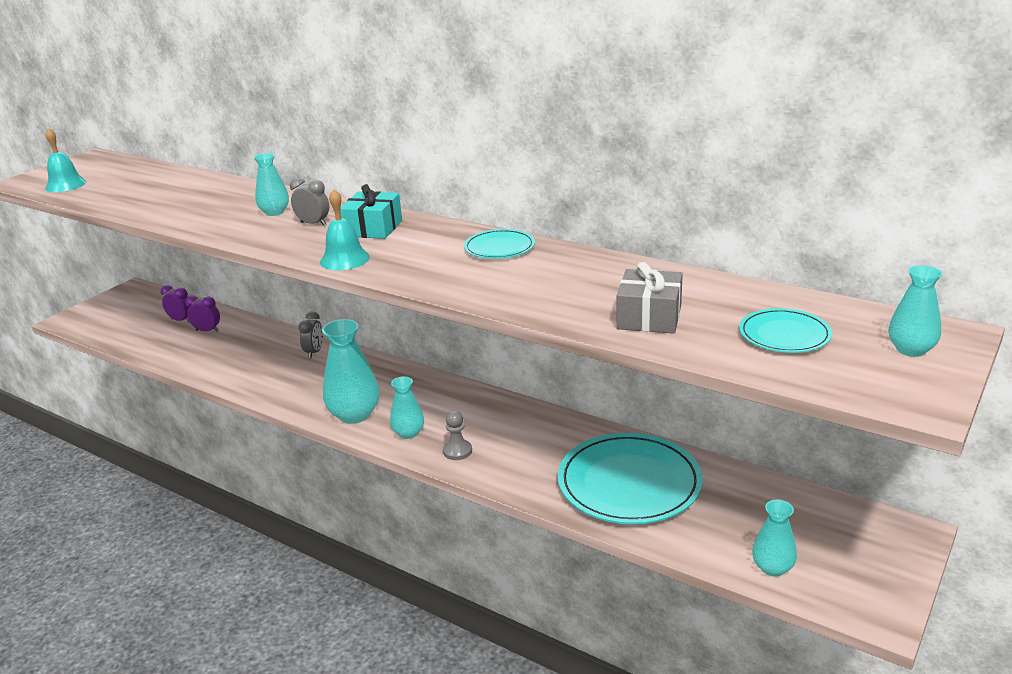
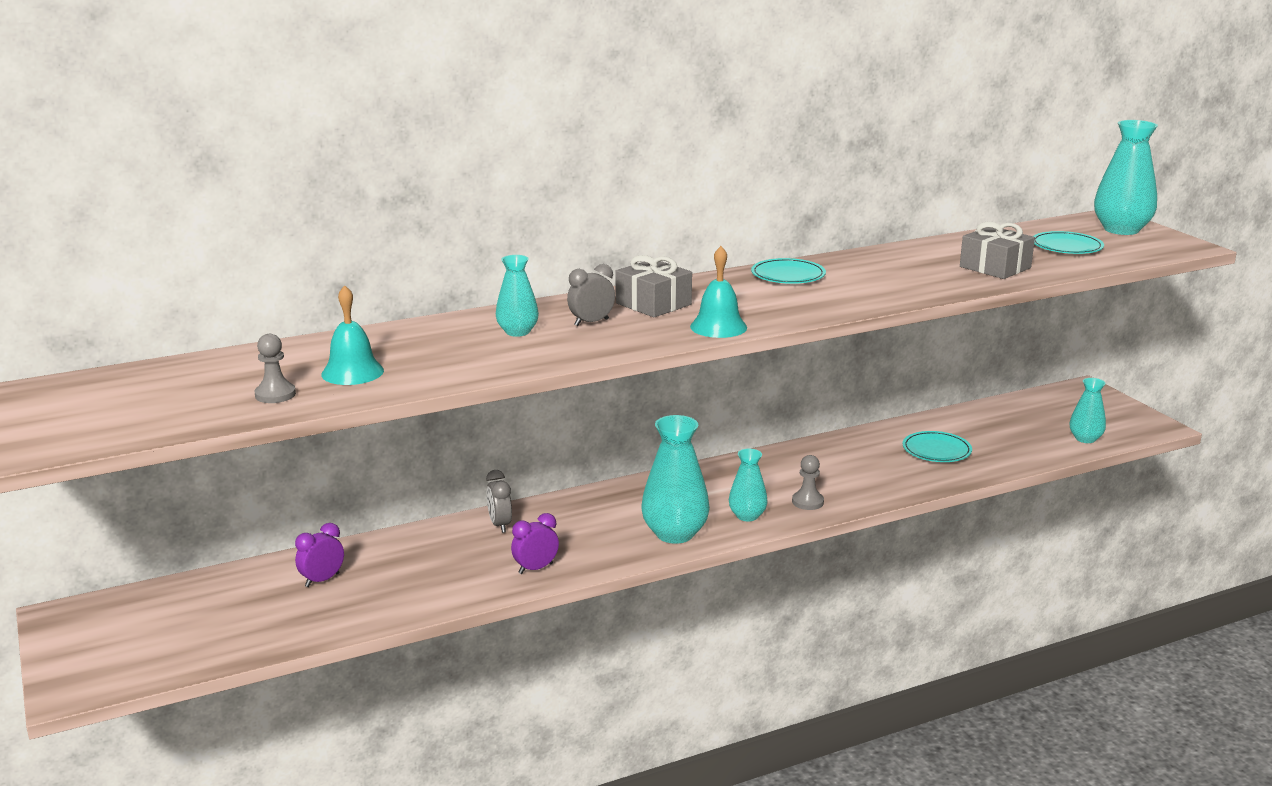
camera: 60 degrees left, 5 degrees down
(66, 185) = (126, 422): turquoise bell -> turquoise bell (352, 372)
(122, 197) = (275, 394): none -> grey pawn
(181, 320) = (254, 593): purple clock -> purple clock (535, 568)
(314, 352) = (500, 525): grey clock -> grey clock turned 150 degrees counterclockwise
(373, 228) = (653, 304): turquoise gift -> grey gift
(629, 483) = (936, 450): turquoise plate -> turquoise plate, size x0.51
(911, 350) = (1121, 230): turquoise vase -> turquoise vase, size x1.71

